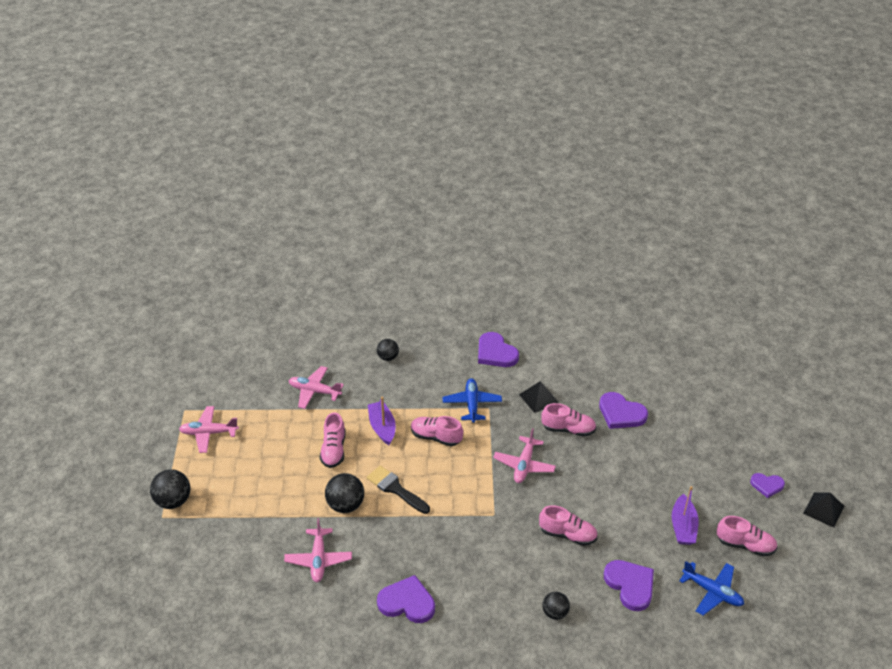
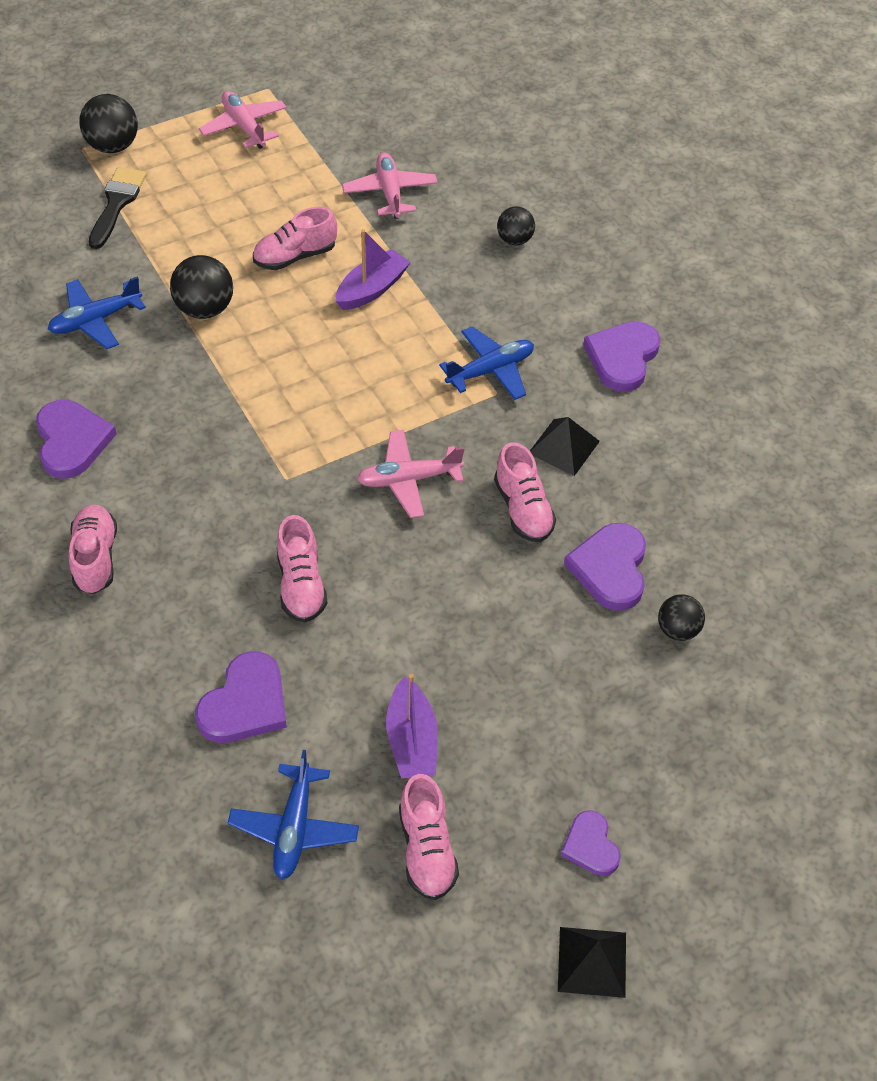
camera: 60 degrees right, 10 degrees up
(318, 559) = (95, 320): pink plane -> blue plane
(396, 489) = (266, 350): black brush -> black brush (116, 204)
(436, 437) = (394, 355): pink shoe -> pink shoe (95, 558)
(555, 613) = (140, 621): black ball -> black ball (678, 629)
(683, 527) = (411, 741): purple boat -> purple boat turned 75 degrees counterclockwise

